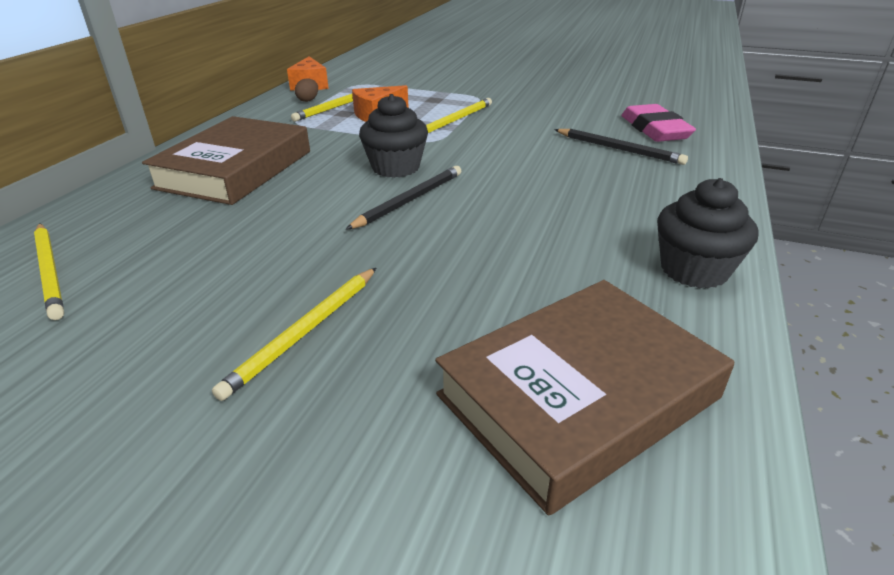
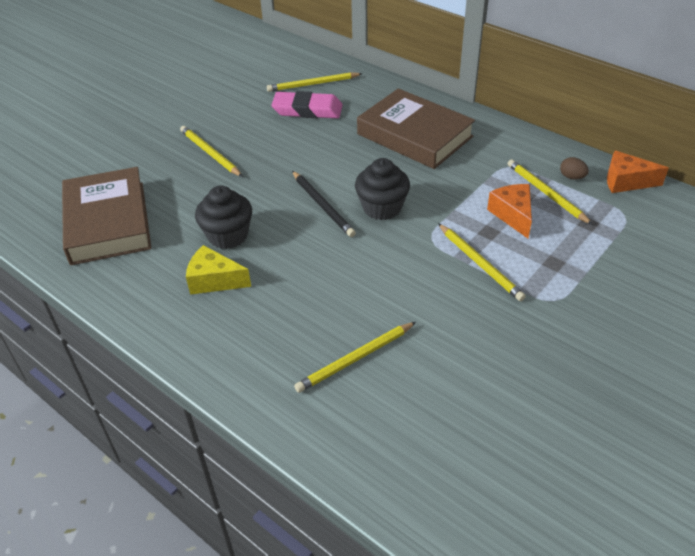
camera: 110 degrees right, 10 degrees up
(603, 240) = (214, 280): none -> yellow cheese
(619, 149) = (355, 359): black pencil -> yellow pencil
(655, 129) = (394, 417): pink eraser -> pink eraser (307, 110)
(694, 270) = (155, 308): black cupcake -> black cupcake (228, 235)

